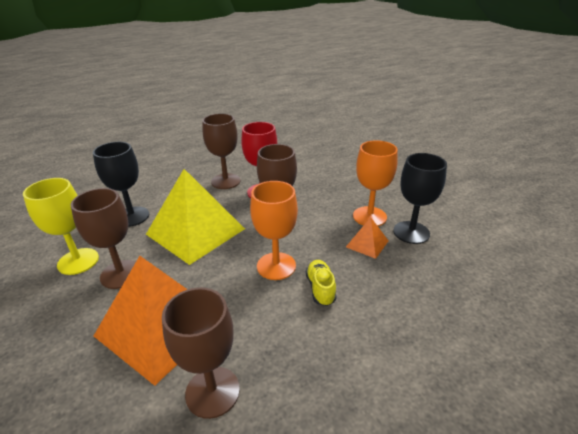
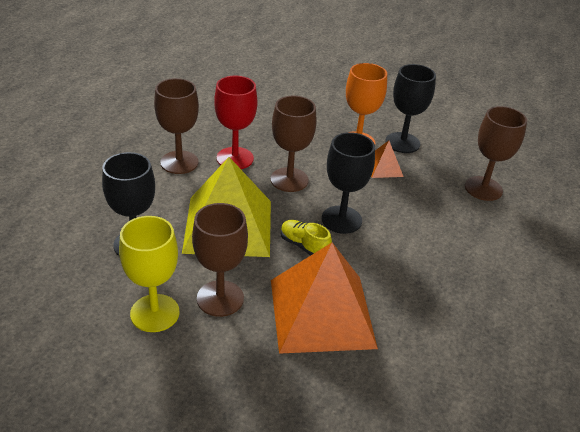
camera: 45 degrees left, 5 degrees up
(212, 392) = (418, 326): brown goblet -> brown goblet (483, 188)
(276, 266) = (341, 220): orange goblet -> black goblet
(320, 288) = (395, 219): yellow shoe -> yellow shoe (304, 246)

